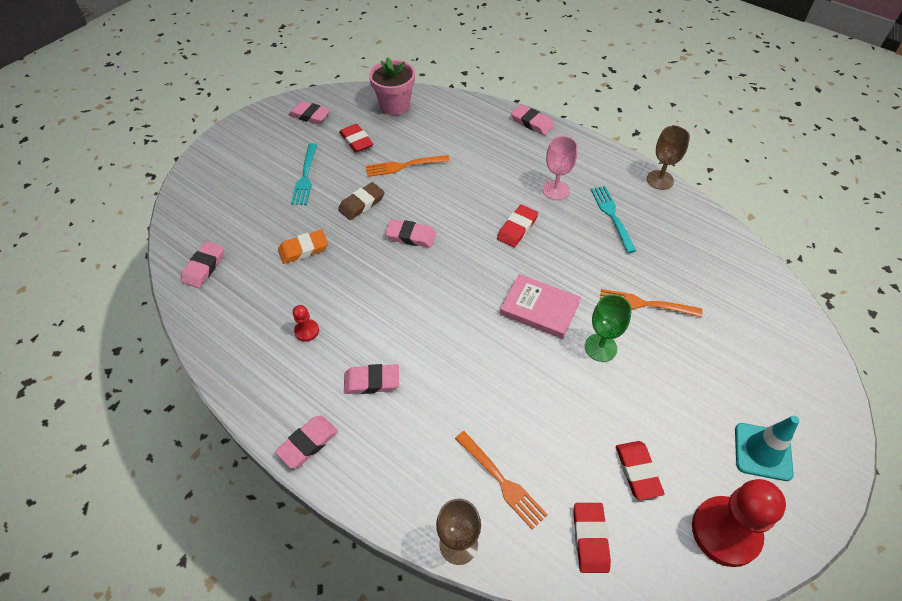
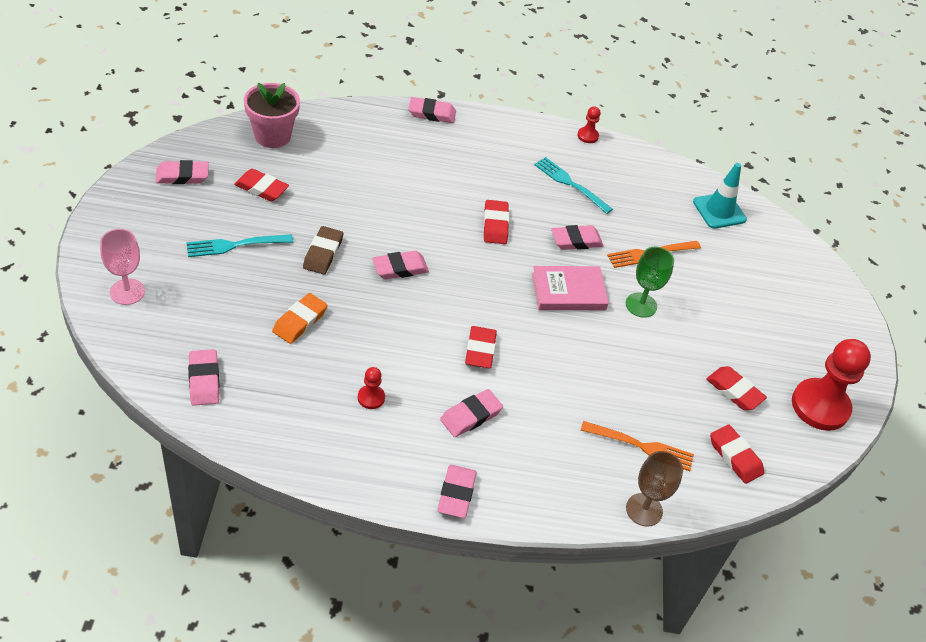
camera: 40 degrees left, 5 degrees down
(305, 176) = (236, 245): turquoise fork -> turquoise fork turned 105 degrees clockwise
(404, 166) = (336, 199): orange fork -> none
(423, 328) = (480, 350): none -> red eraser
(555, 190) = (503, 175): pink goblet -> pink goblet (127, 292)
(580, 267) = (576, 241): none -> pink eraser
(660, 180) = (587, 136): brown goblet -> red pawn
(762, 451) = (808, 336): turquoise traffic cone -> turquoise traffic cone (719, 211)

